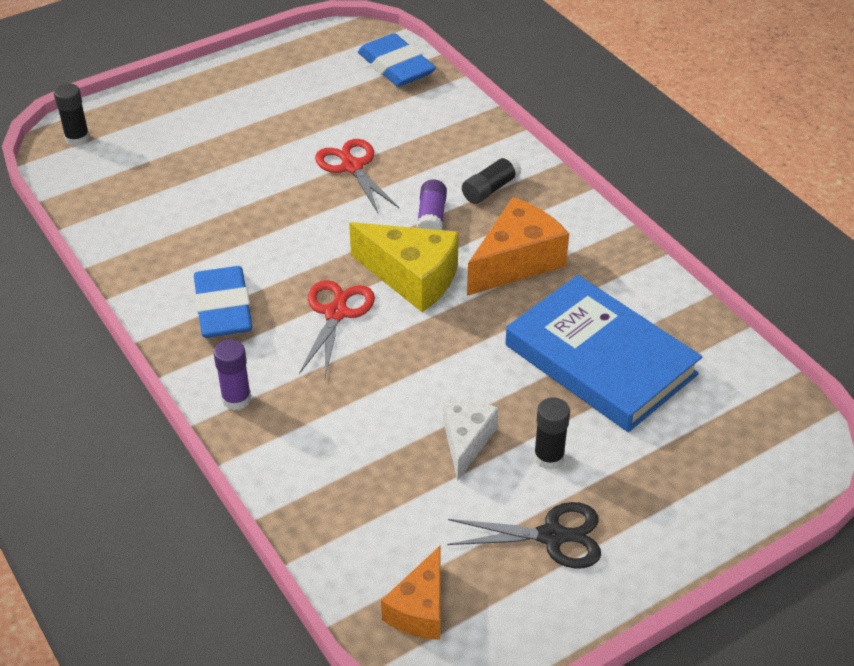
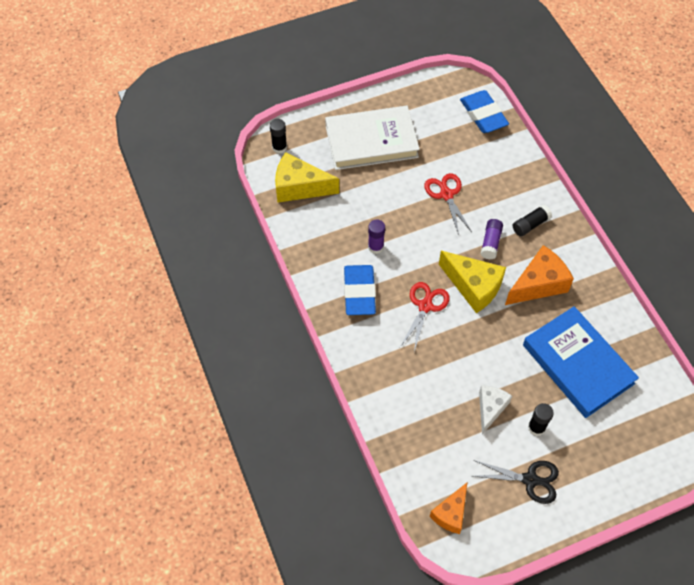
camera: 10 degrees right, 15 degrees up
(113, 184) = (299, 187): none -> yellow cheese
(225, 115) = (371, 141): none -> white book
(236, 399) = (362, 358): purple glue stick -> purple glue stick (375, 247)

